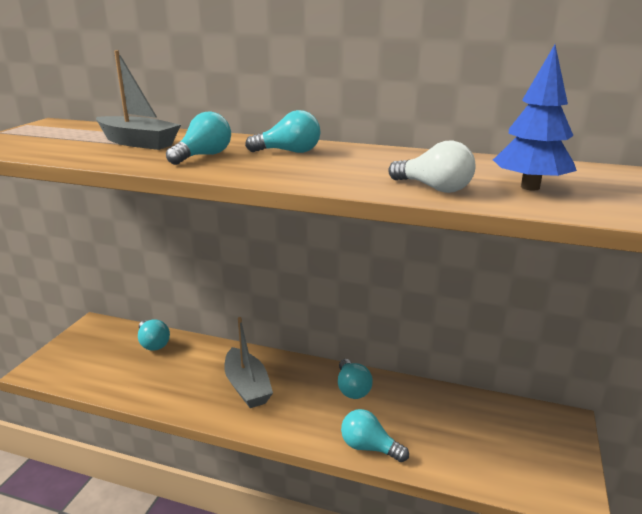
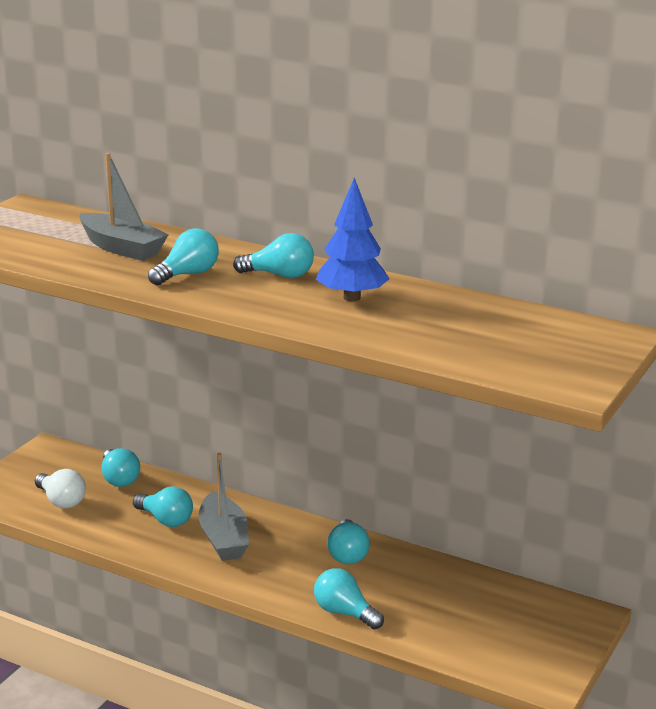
camera: 10 degrees right, 0 degrees up
(196, 375) = (165, 520): none -> turquoise light bulb
(434, 188) = (399, 337): white light bulb -> white light bulb (61, 501)
(530, 187) = (495, 344): blue tree -> blue tree (352, 297)

